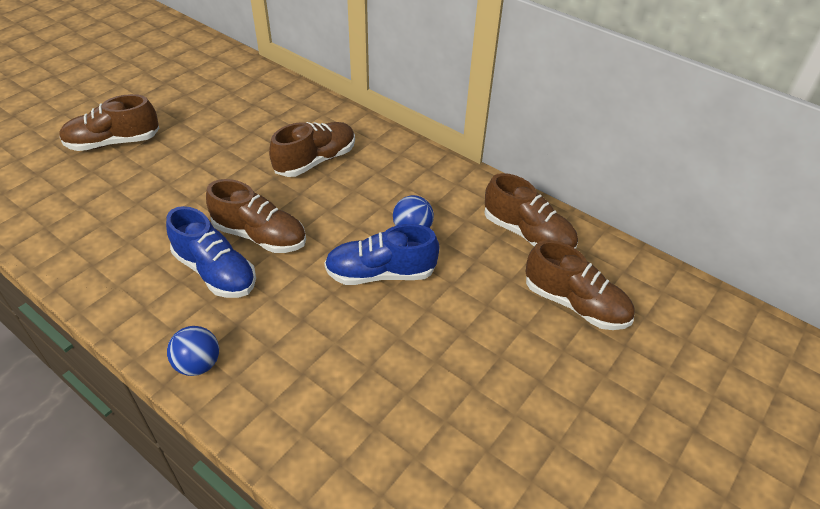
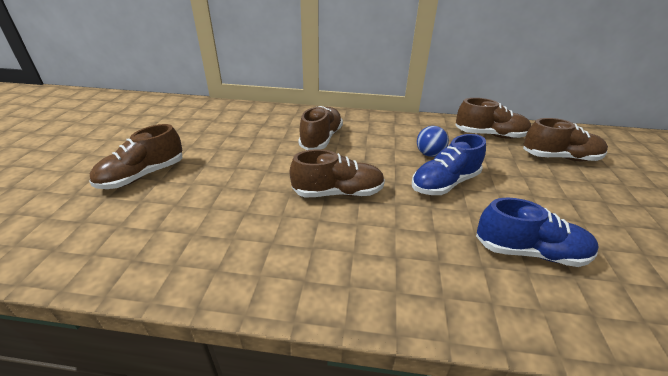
camera: 30 degrees left, 10 degrees down
(198, 364) = (403, 301): blue ball -> none
(215, 272) = (333, 228): blue shoe -> blue shoe (529, 252)

